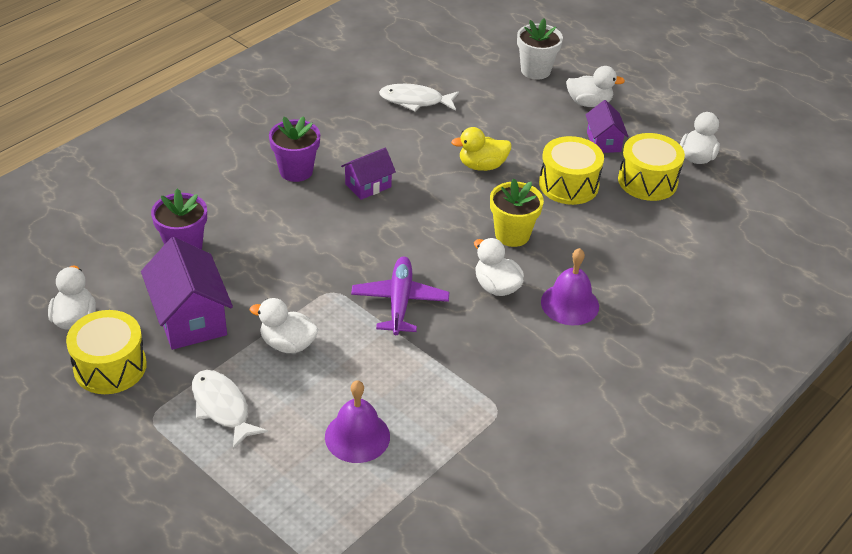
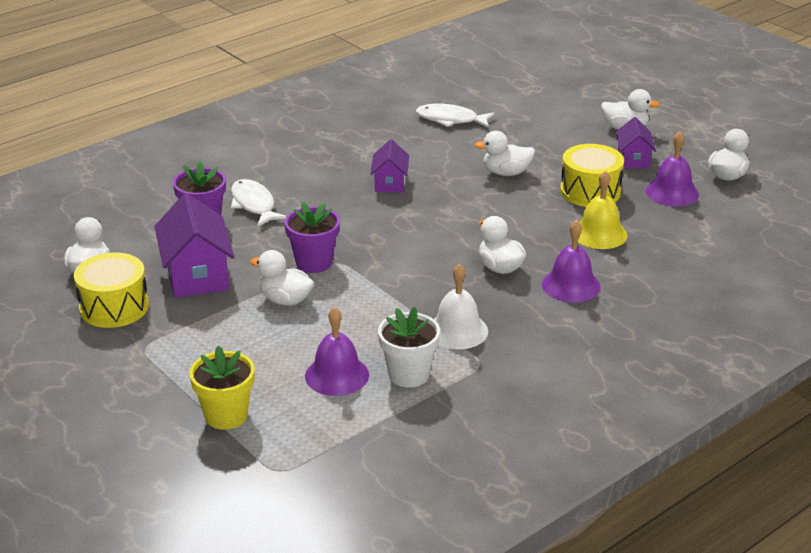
camera: 10 degrees right, 10 degrees down
(222, 407) = (212, 344): white fish -> white fish (254, 204)
(296, 171) = (322, 168): purple flower pot -> purple flower pot (314, 262)
(368, 185) = (390, 183): purple house -> purple house turned 60 degrees counterclockwise
(400, 302) = (401, 274): purple plane -> none
(468, 369) = (457, 330): none -> white bell
(482, 166) = (506, 173): yellow duck -> white duck
(512, 235) = (524, 228): yellow flower pot -> yellow flower pot (226, 415)
(535, 70) = (576, 101): white flower pot -> white flower pot (409, 374)
(586, 237) = (599, 234): none -> yellow bell
(647, 181) = (672, 192): yellow drum -> purple bell

